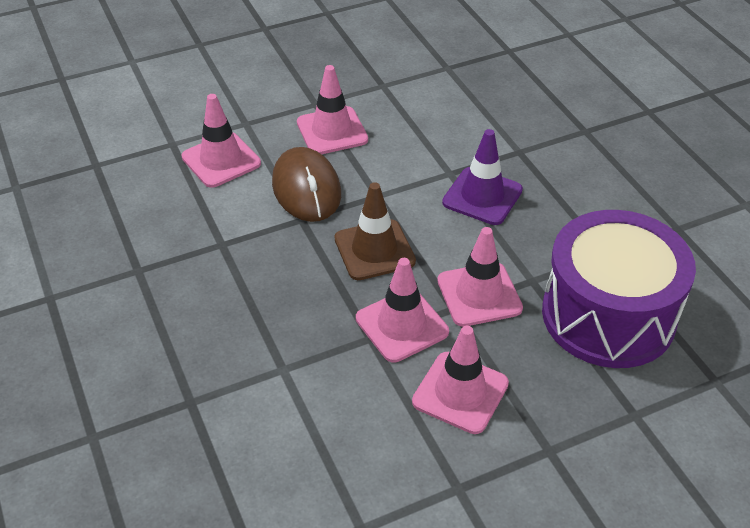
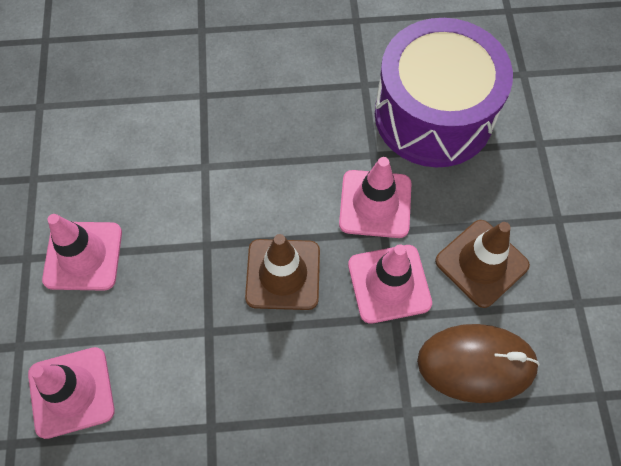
camera: 70 degrees left, 20 degrees up
(306, 189) = (164, 312): brown mouse -> brown mouse (476, 364)
(460, 392) = (481, 263): pink traffic cone -> brown traffic cone
(482, 196) = (250, 151): purple traffic cone -> none

